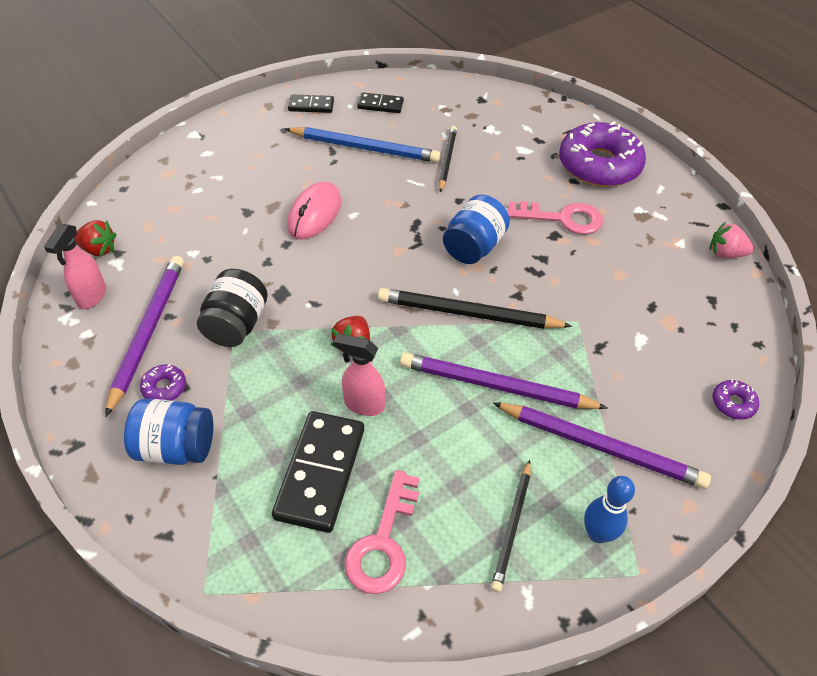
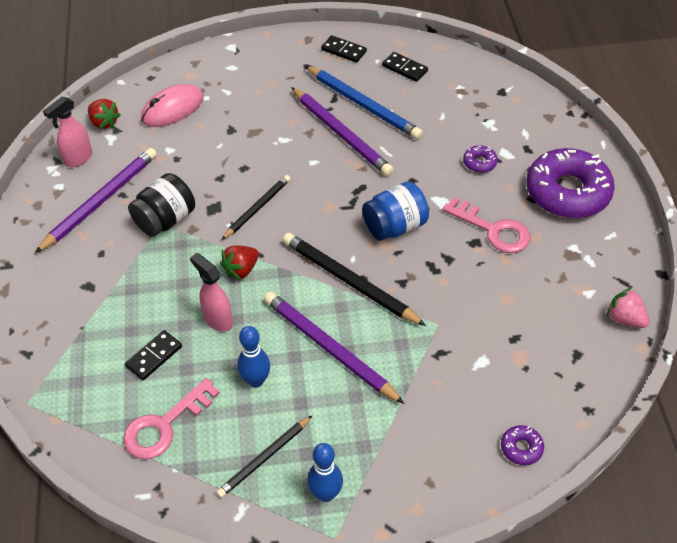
camera: 30 degrees right, 0 degrees up
(164, 388) = (87, 248): purple donut -> purple donut (479, 163)
(176, 447) = (69, 295): blue jar -> none
(314, 214) = (282, 150): pink mouse -> pink mouse (172, 109)
(320, 473) = (154, 356): black domino -> black domino, size x0.54
(446, 450) = (256, 380): none -> blue bowling pin
(447, 160) = (428, 140): black pencil -> black pencil (257, 208)
(600, 447) = (378, 431): purple pencil -> purple pencil (341, 134)

